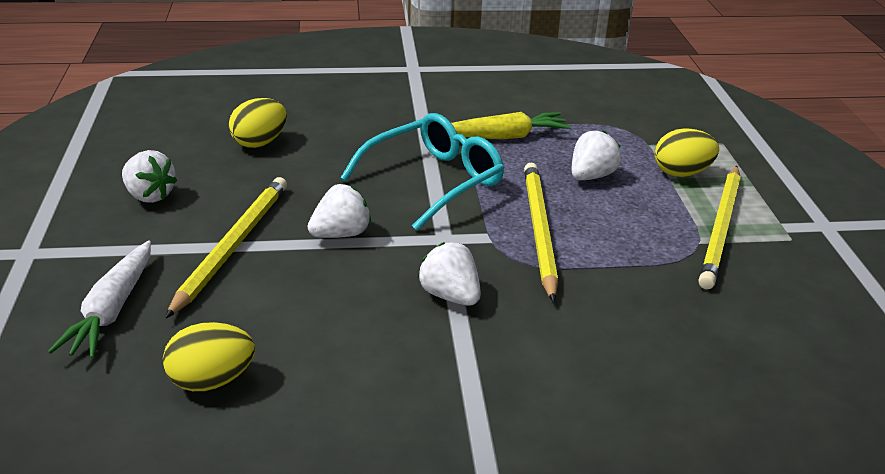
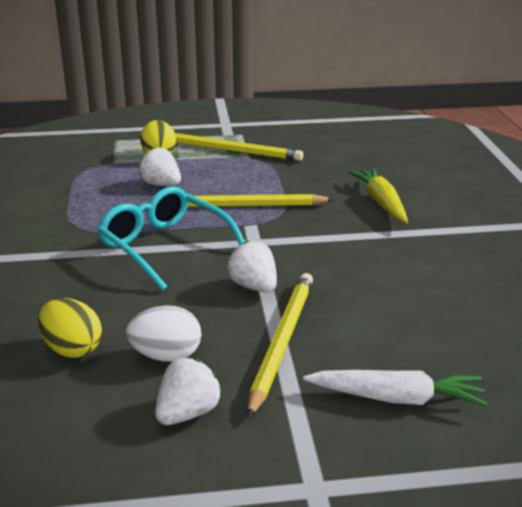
camera: 90 degrees left, 5 degrees down
(212, 380) = (462, 329): yellow egg -> none
(232, 246) = (281, 342): yellow pencil -> yellow pencil turned 90 degrees clockwise
(233, 185) = (166, 356): none -> white egg
(450, 296) = (329, 238): white strawberry -> none
(504, 137) = (89, 216): yellow carrot -> yellow carrot (381, 203)

